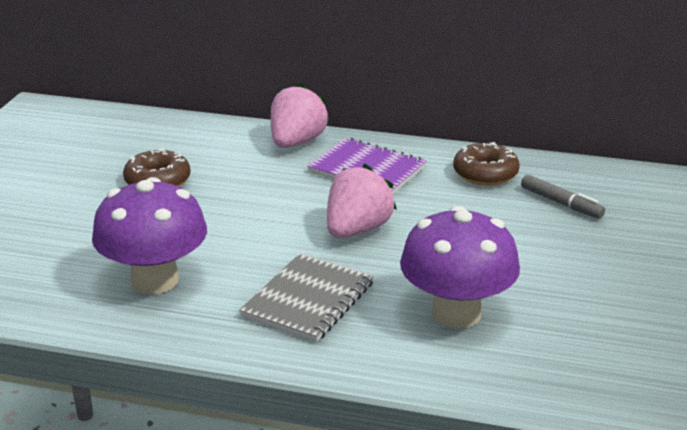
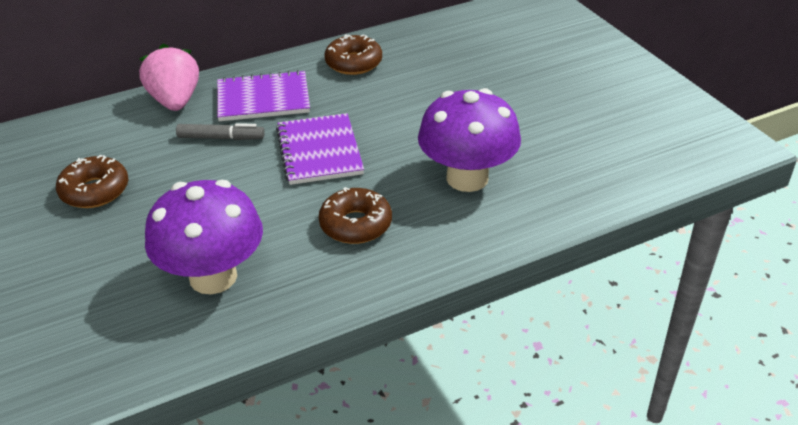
camera: 40 degrees left, 10 degrees up
(308, 300) = (356, 224): grey notebook -> brown donut
(357, 230) = (319, 151): pink strawberry -> purple notebook
(561, 203) = (431, 63): grey marker -> grey marker (221, 138)

